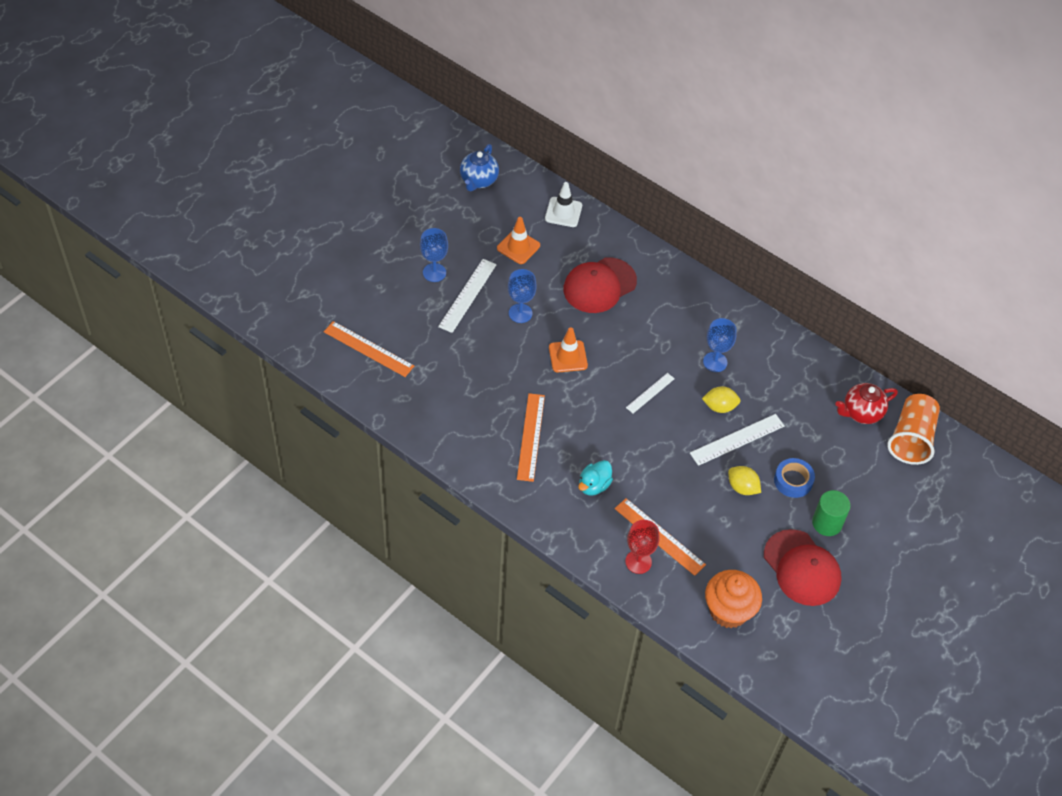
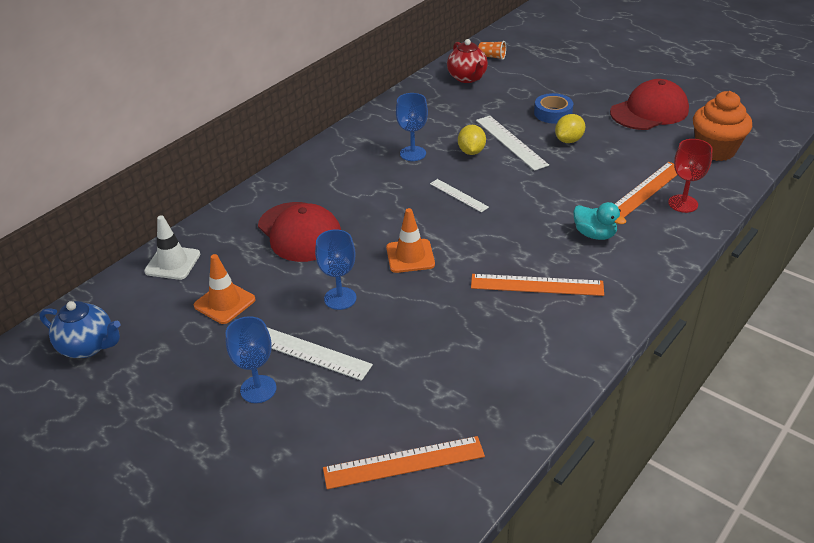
camera: 85 degrees left, 15 degrees down
(368, 349) = (404, 462): orange ruler -> orange ruler turned 45 degrees clockwise
(827, 523) = (595, 98): green cylinder -> none
(911, 438) = (492, 57): orange cup -> orange cup, size x0.45

